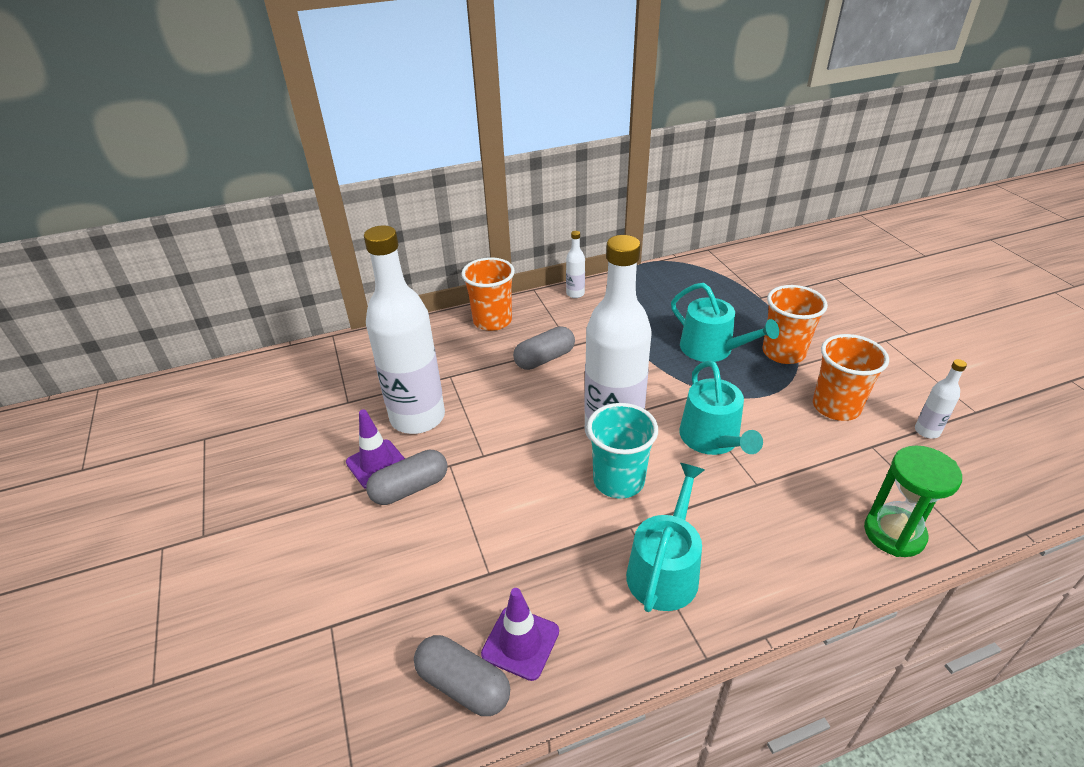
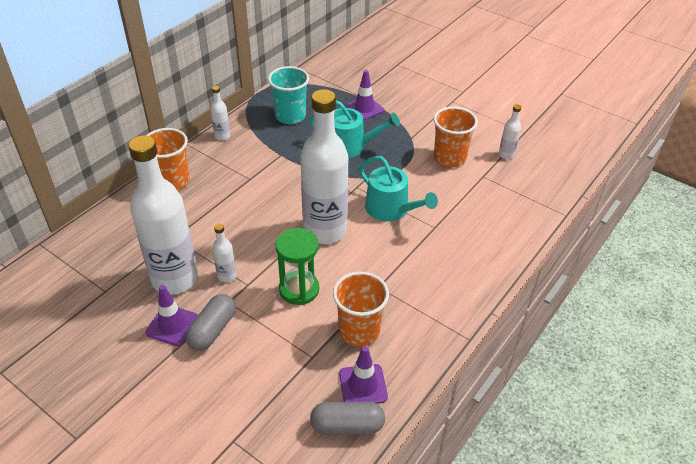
camera: 35 degrees left, 5 degrees up
(469, 436) = (227, 276): none -> white bottle
(544, 359) = (237, 196): grey capsule -> none
(618, 480) = (351, 261): turquoise cup -> turquoise cup (290, 116)
(665, 569) = (416, 302): turquoise watering can -> none
(758, 314) = (364, 108): none -> purple traffic cone
(783, 352) = (397, 132): orange cup -> orange cup (359, 331)
(894, 533) = (522, 224): green hourglass -> green hourglass (299, 289)

